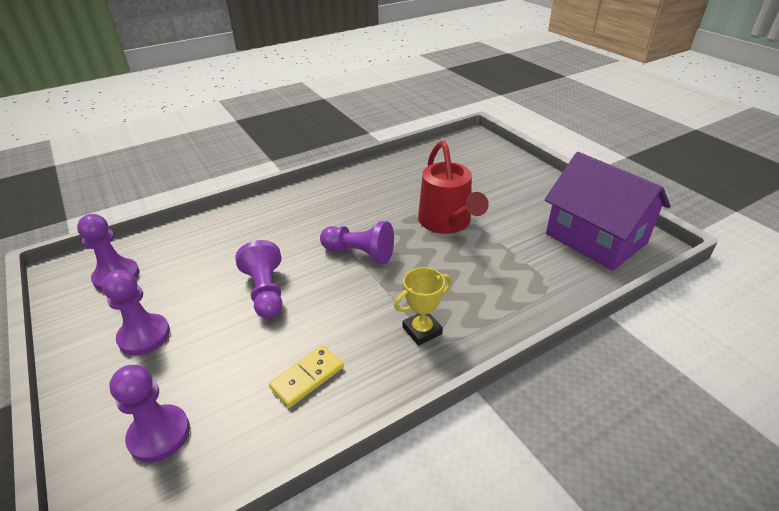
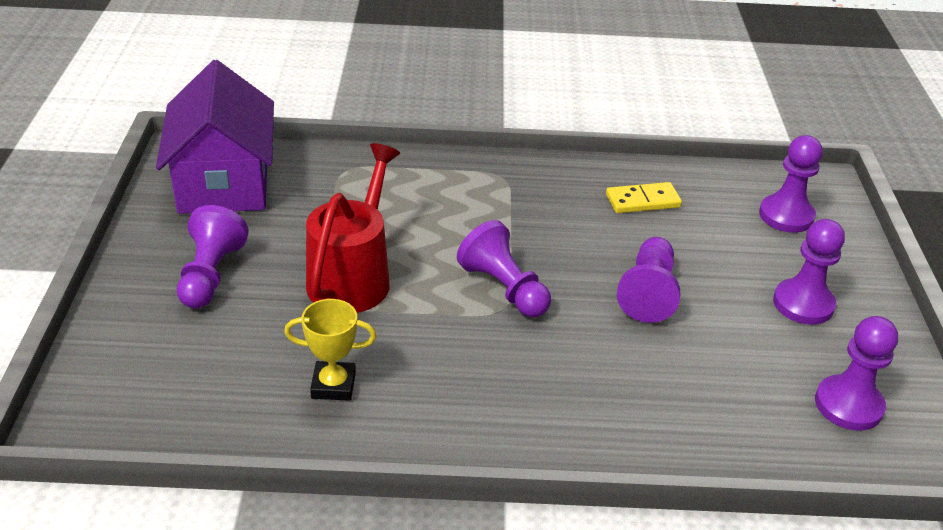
camera: 150 degrees left, 0 degrees up
(422, 330) = (510, 189): yellow trophy -> yellow trophy (333, 385)
(512, 193) = (210, 275): none -> purple pawn

